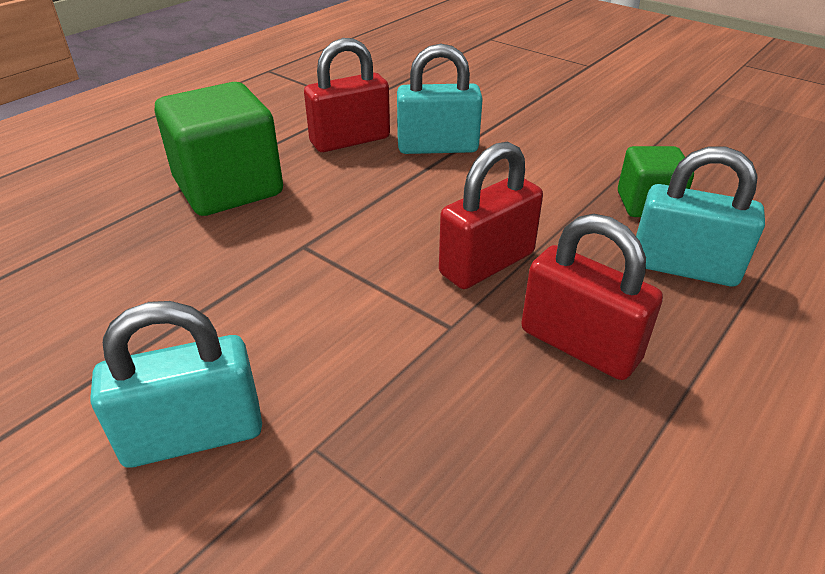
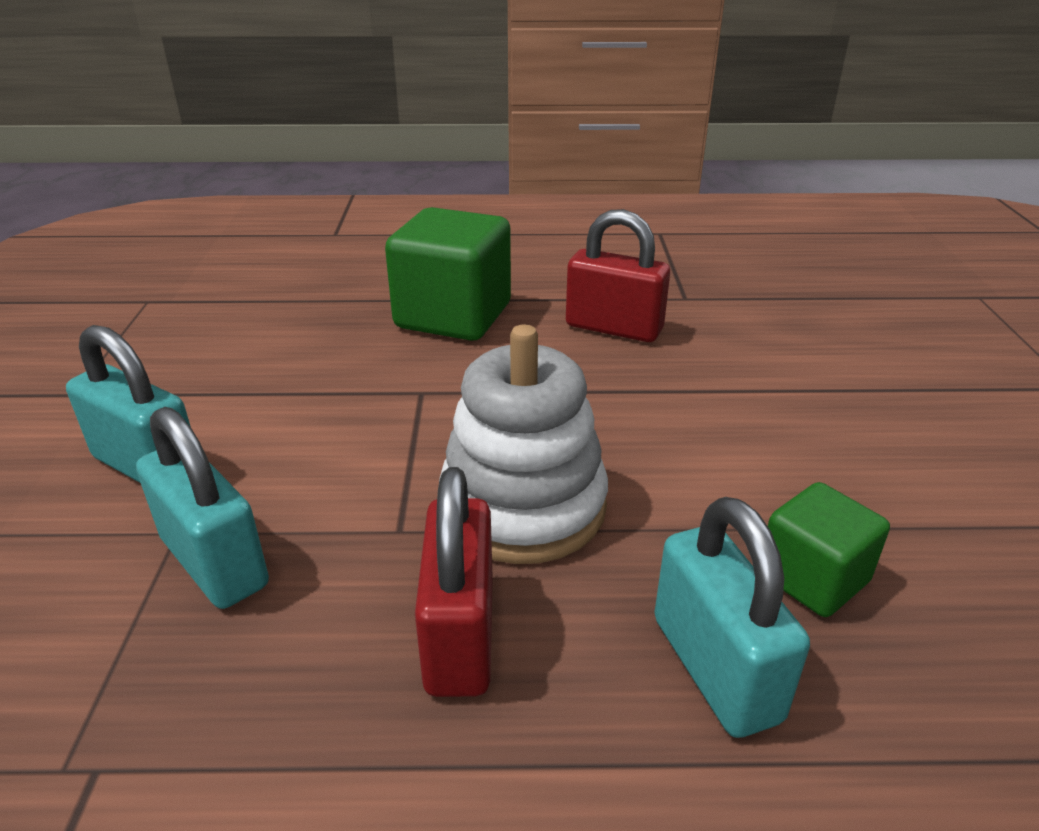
camera: 50 degrees right, 5 degrees down
(437, 147) = (683, 378): turquoise padlock -> turquoise padlock (214, 562)
(487, 264) = (523, 506): red padlock -> white stacking toy

